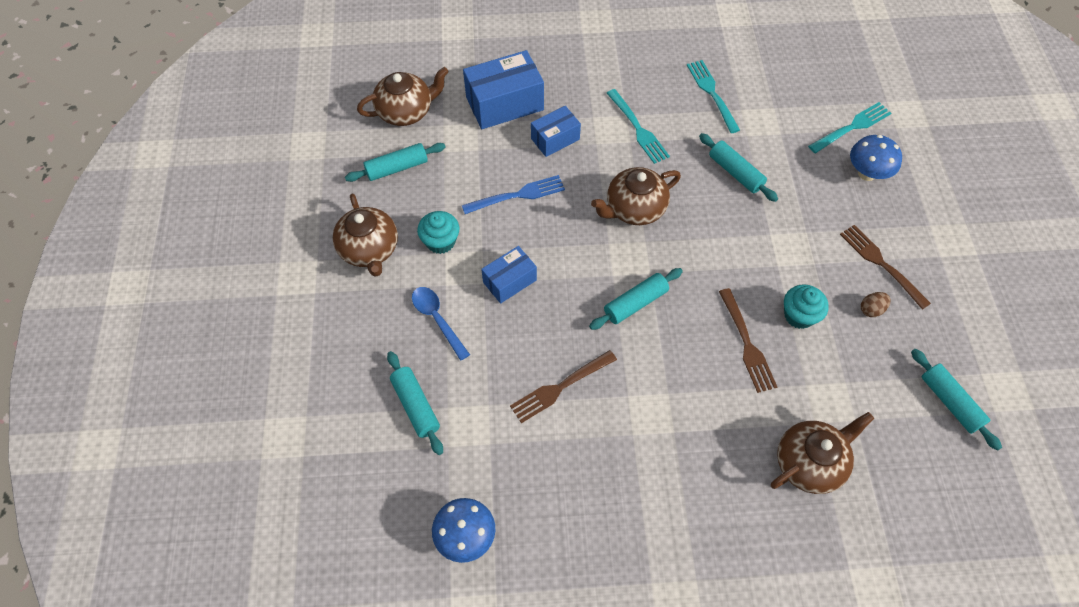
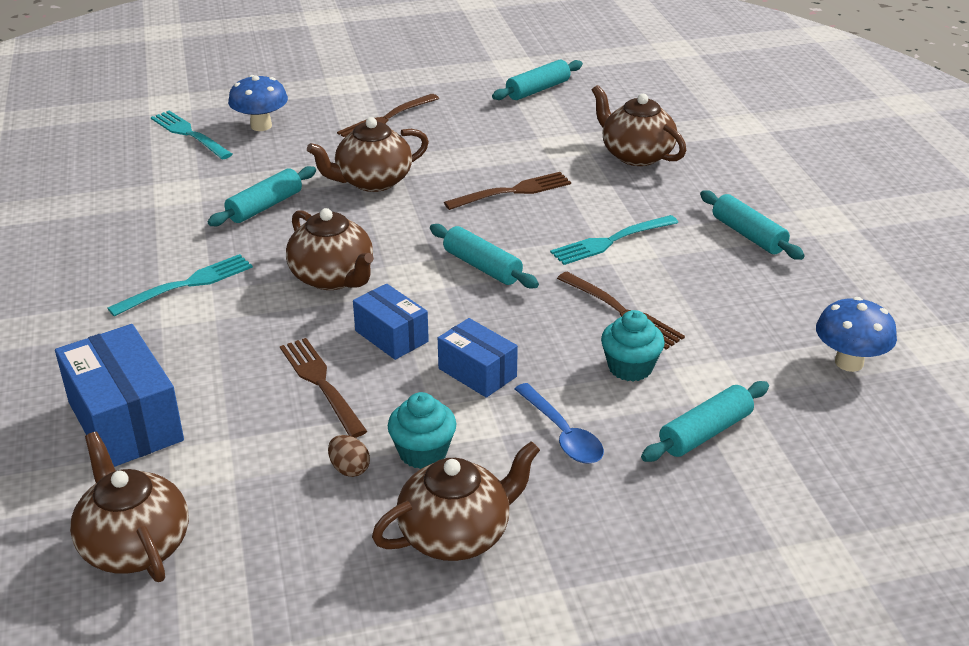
camera: 100 degrees left, 25 degrees down
(397, 168) = (274, 533): turquoise rolling pin -> turquoise rolling pin (748, 235)
(437, 319) = (562, 434): blue spoon -> blue spoon turned 75 degrees counterclockwise
(517, 195) = (321, 383): blue fork -> brown fork
(555, 139) = (206, 358): blue box -> blue box (391, 336)
(712, 93) = (123, 228): turquoise fork -> turquoise fork (611, 241)
(770, 244) = (372, 181): none -> brown teapot
(799, 315) = (465, 162): turquoise cupcake -> turquoise cupcake (630, 367)
(871, 309) = (446, 124): brown egg -> brown egg (349, 469)

